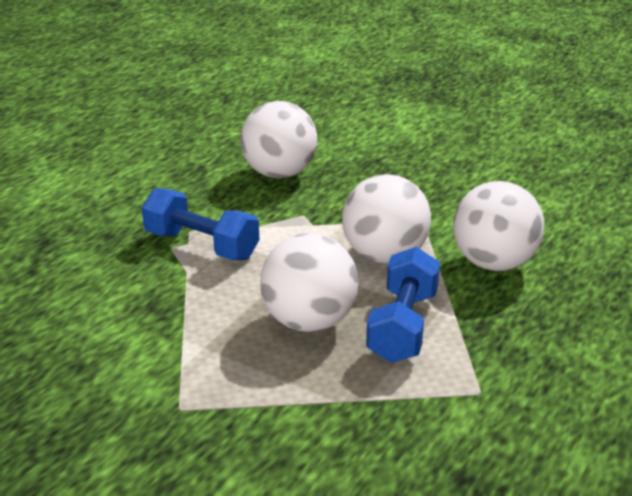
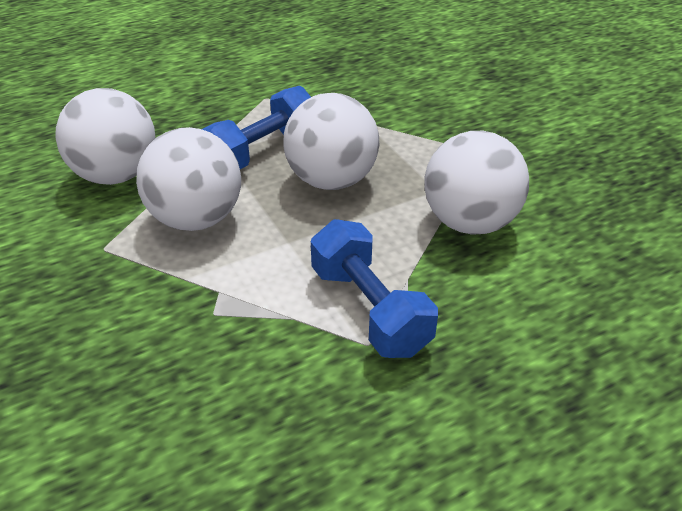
camera: 150 degrees left, 10 degrees up
(279, 173) = (163, 414): white ball -> white ball (469, 222)

